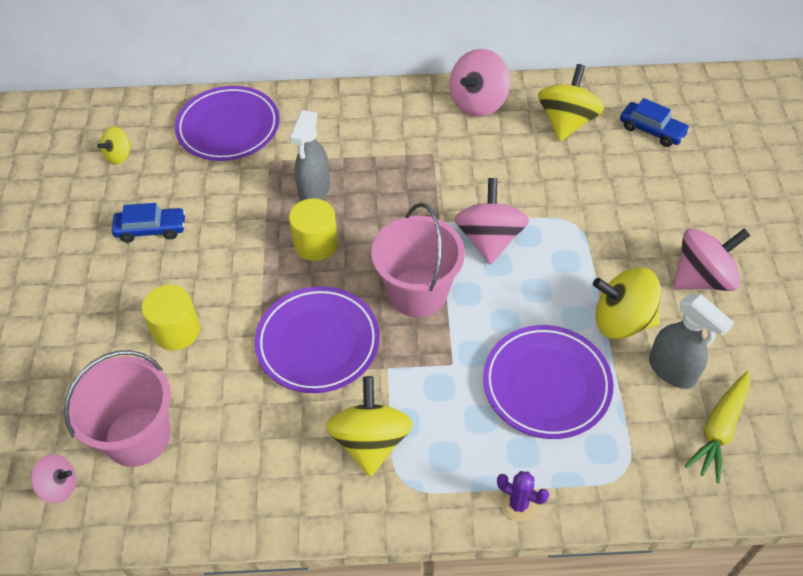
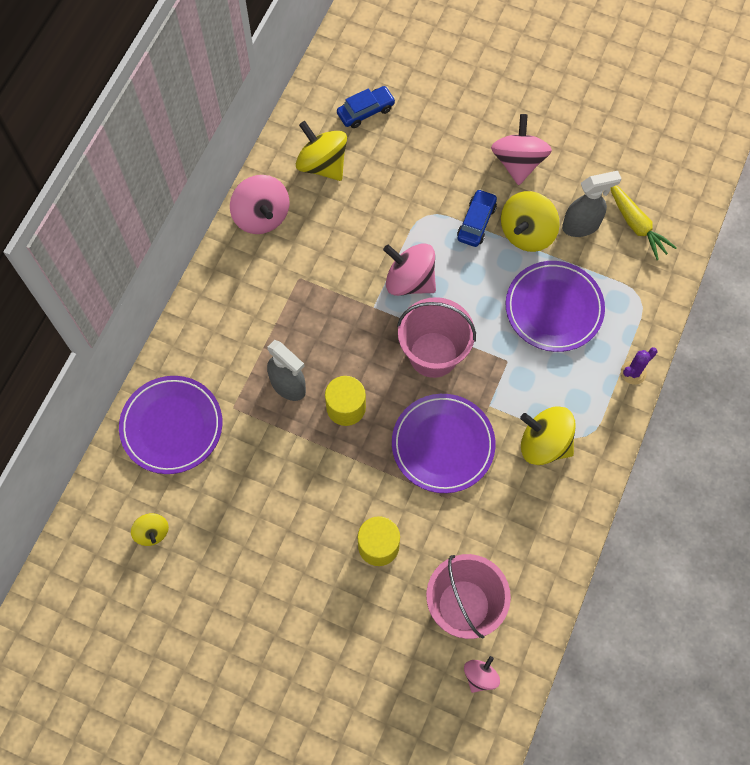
camera: 65 degrees left, 15 degrees up
(151, 229) = (259, 532): blue car -> blue car (476, 222)

